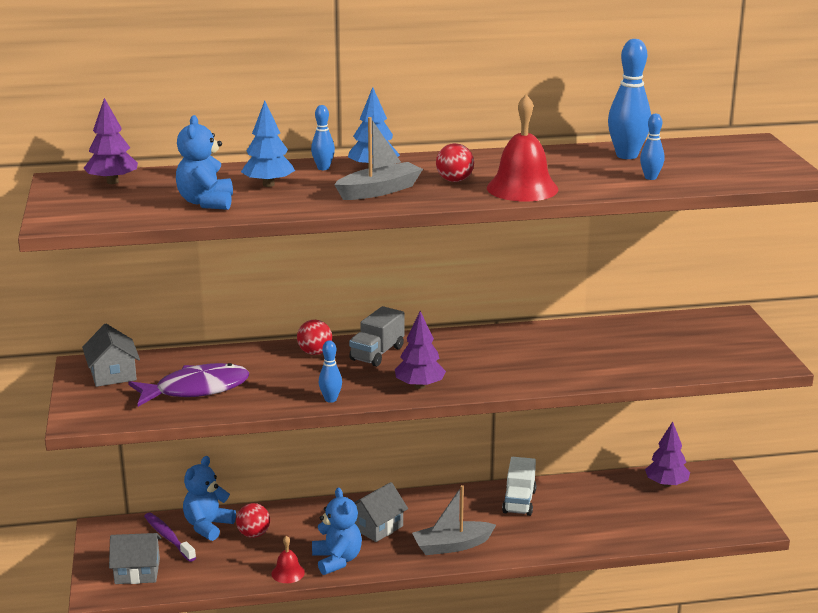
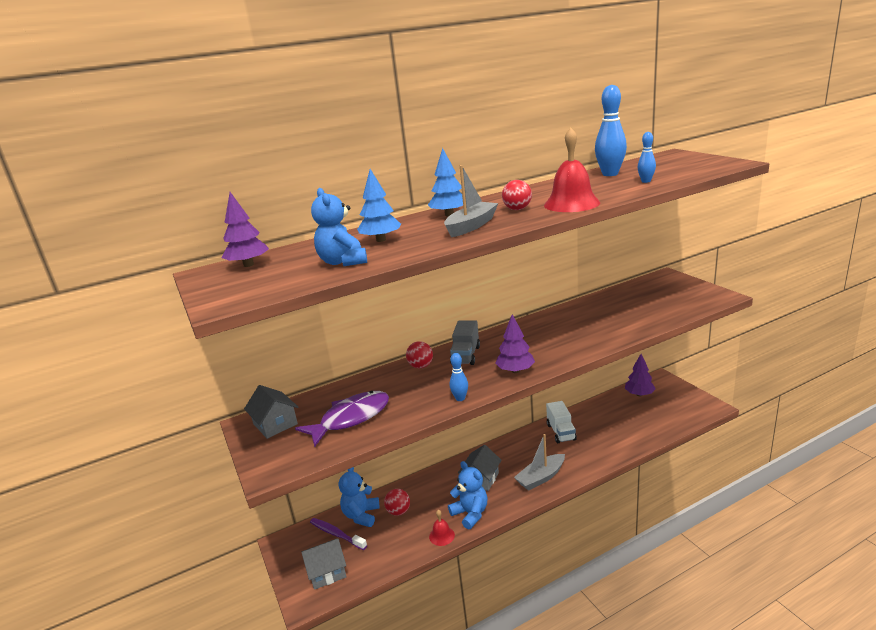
camera: 15 degrees left, 0 degrees up
(323, 168) = (411, 222): blue bowling pin -> none

